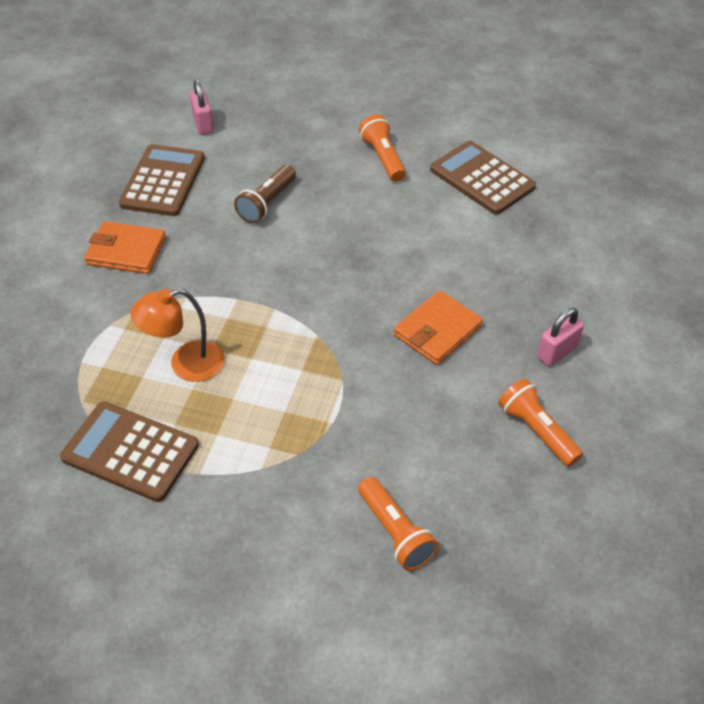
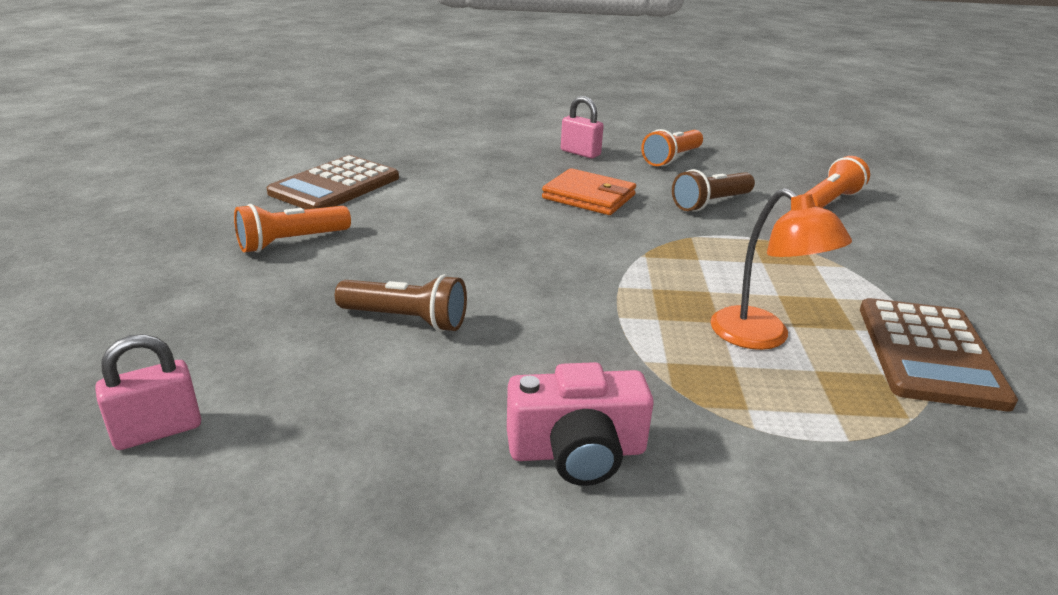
camera: 105 degrees left, 20 degrees down
(126, 251) = (577, 451): orange wallet -> pink camera
(163, 181) = (358, 449): brown calculator -> none
(408, 420) = (711, 203): none -> brown flashlight

